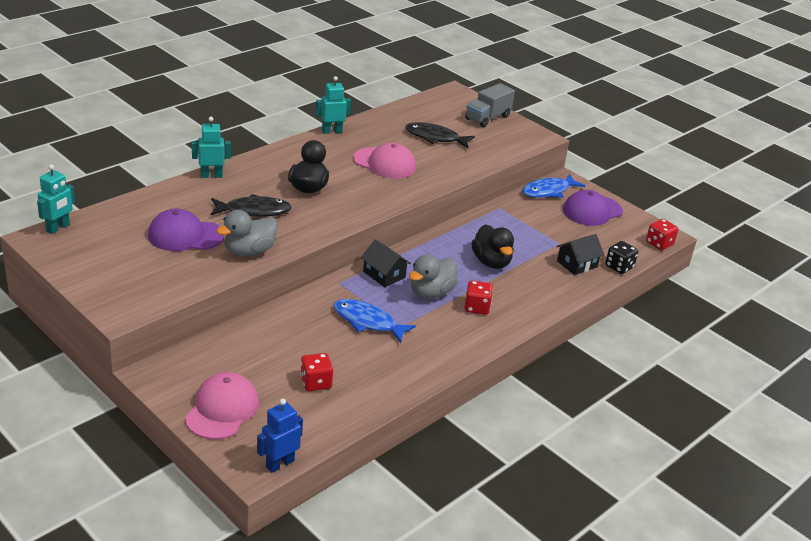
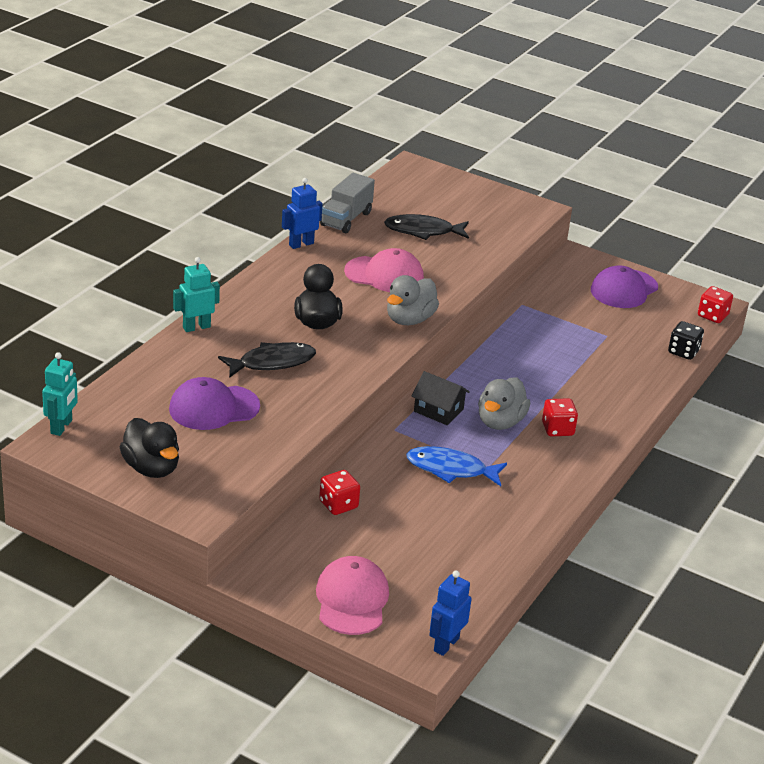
camera: 15 degrees left, 0 degrees up
(249, 251) = (297, 413): grey duck -> grey duck (409, 319)
(316, 383) = (433, 549): red dice -> red dice (338, 505)
(332, 131) = (301, 244): turquoise robot -> blue robot
(487, 118) = (468, 194): grey truck -> grey truck (346, 219)
(491, 262) = (546, 372): black duck -> black duck (151, 468)
(548, 191) = (565, 274): blue fish -> none
(577, 264) = (638, 357): black house -> none

